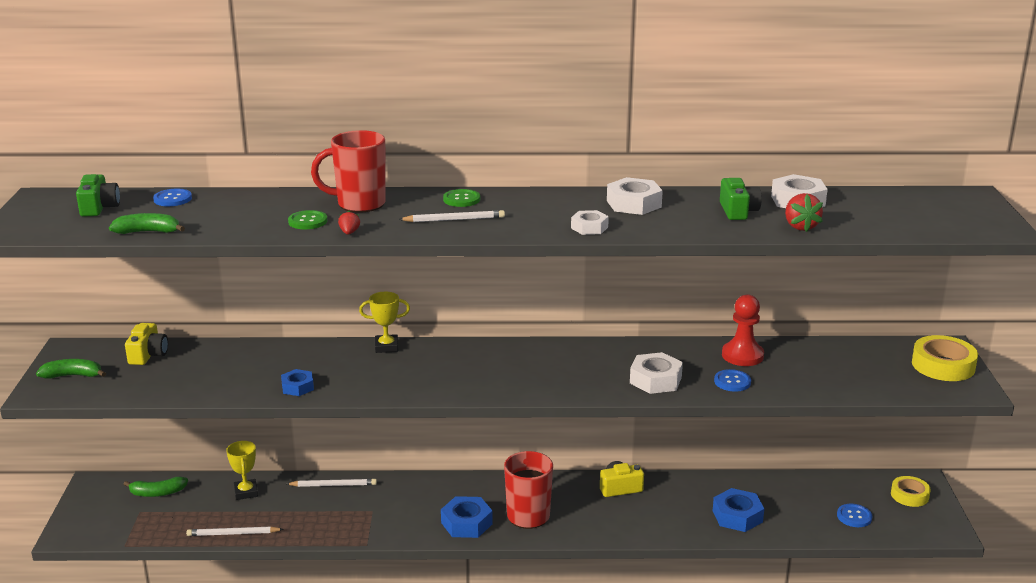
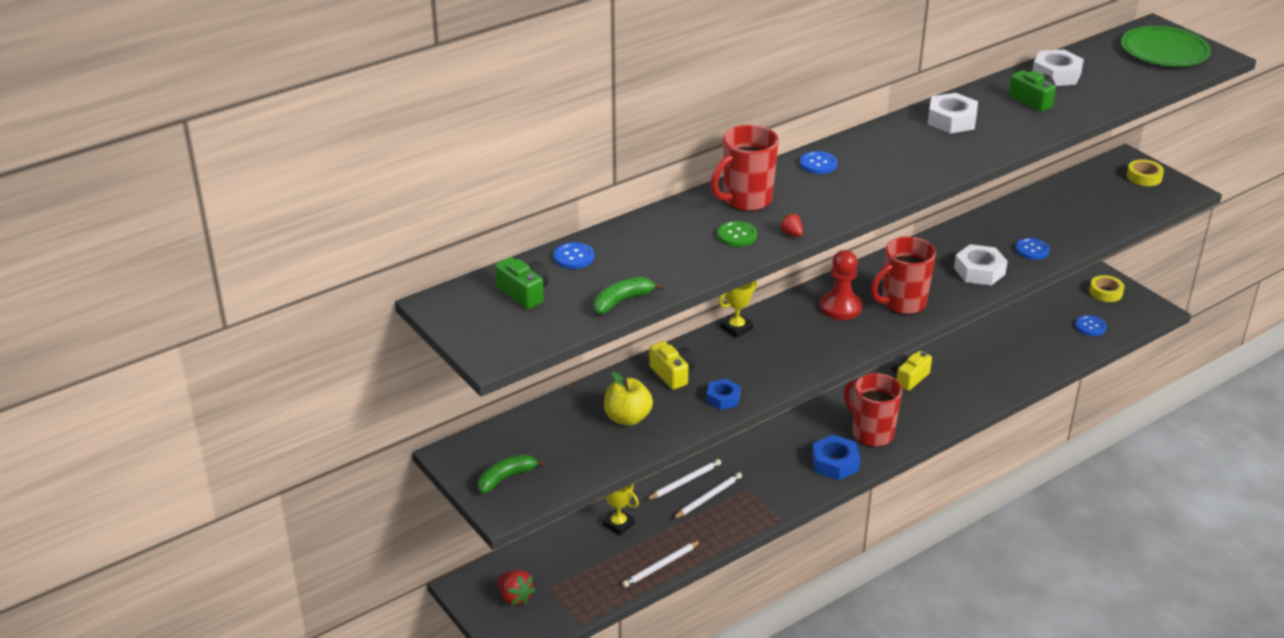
camera: 35 degrees left, 10 degrees up
(148, 355) = (541, 426): yellow camera -> yellow camera (672, 374)
(157, 493) = (539, 564): green banana -> none
(211, 372) = (627, 418): none -> yellow apple
(454, 219) = (848, 188): white pencil -> white pencil (708, 497)
(461, 199) = (818, 164): green button -> blue button
(547, 378) = (902, 303): none -> red mug
(589, 227) = (959, 157): white nut -> none
(737, 516) = (1016, 363): blue nut -> none
(742, 355) = (1008, 223): red pawn -> red pawn (840, 307)
(800, 227) = (1094, 101): red strawberry -> red strawberry (515, 597)
(943, 365) = (1144, 177): yellow tape -> yellow tape, size x0.65
(949, 212) = (1164, 51): none -> green plate

